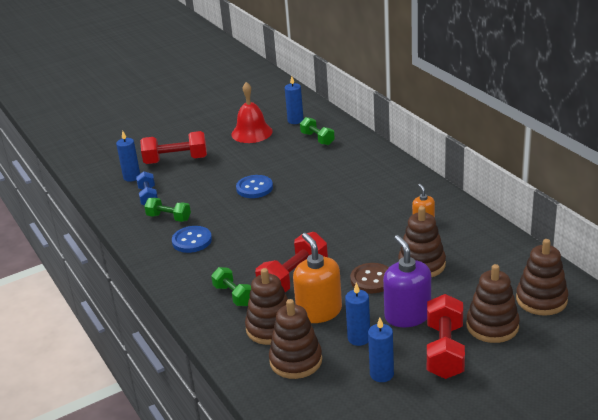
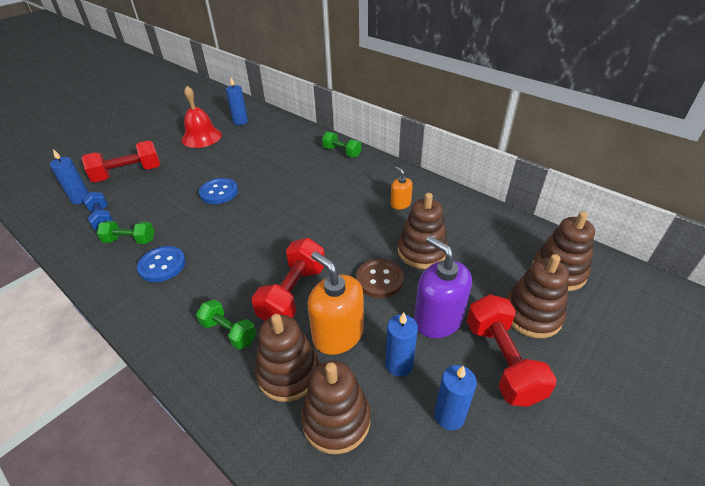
camera: 20 degrees left, 10 degrees up
(317, 139) = (266, 135): green dumbbell -> green dumbbell (341, 152)

